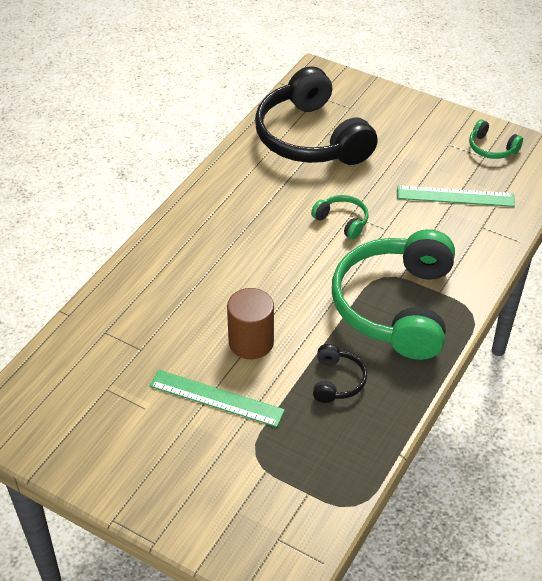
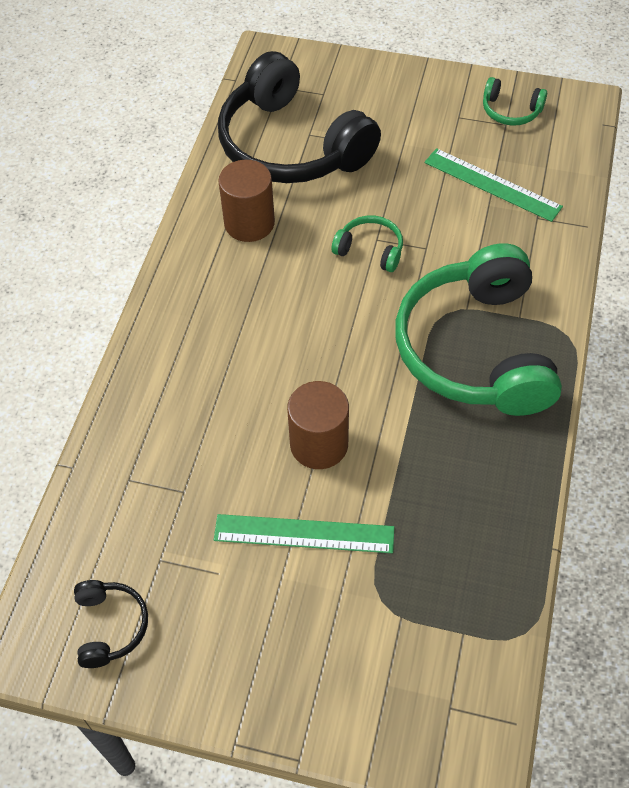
camera: 15 degrees left, 10 degrees up
(258, 184) = (249, 223): none -> brown cylinder
(337, 381) = (442, 469): black headphones -> black headphones (110, 626)
(455, 196) = (492, 185): green ruler -> green ruler turned 45 degrees clockwise

